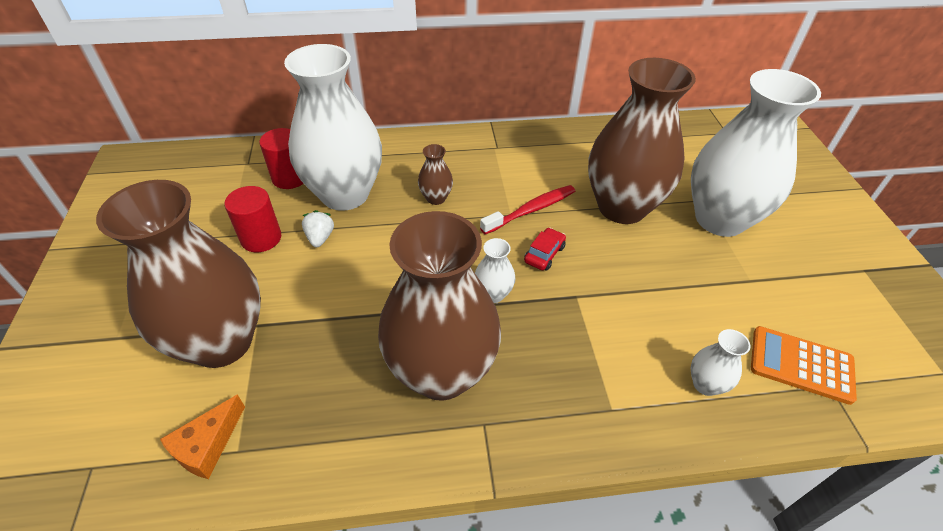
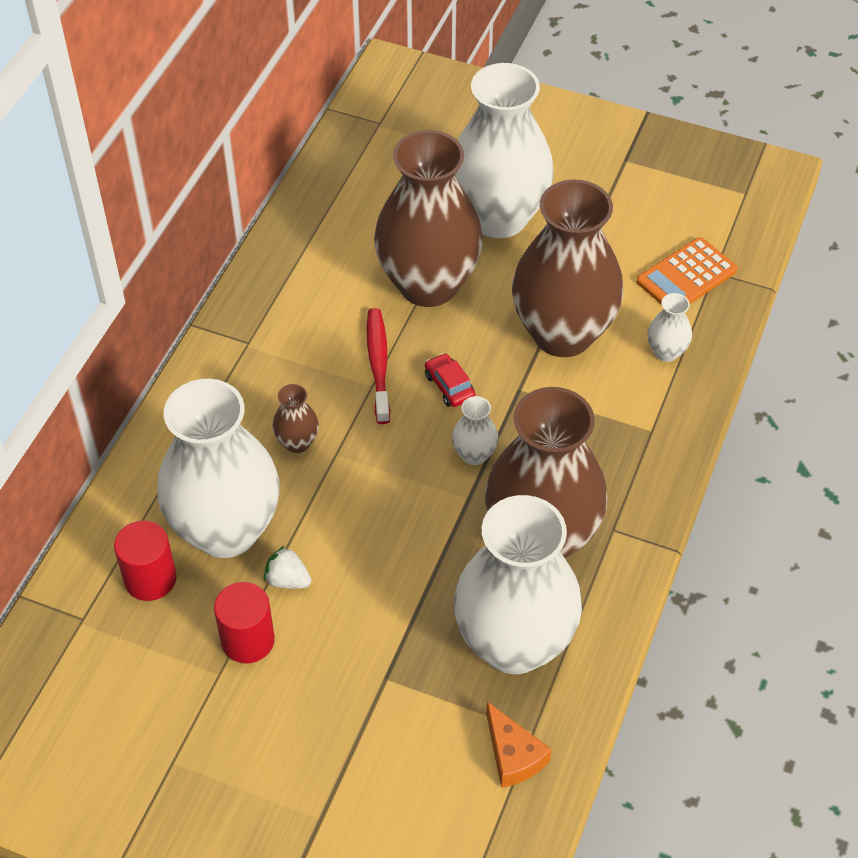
camera: 60 degrees left, 5 degrees up
(221, 342) = (389, 716): brown vase -> brown vase (562, 334)
(324, 397) = (514, 643): none -> white vase

